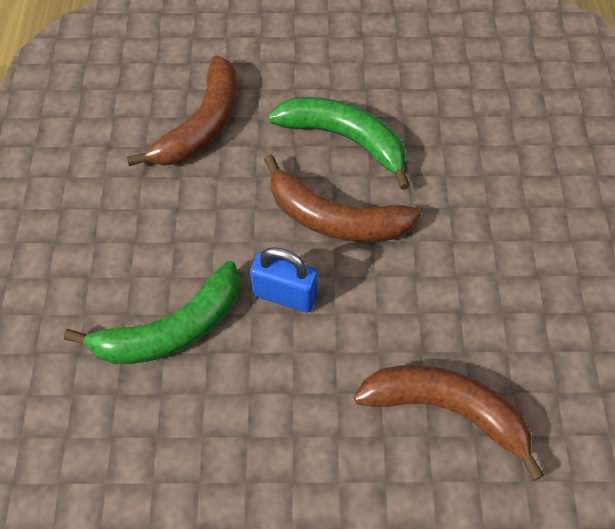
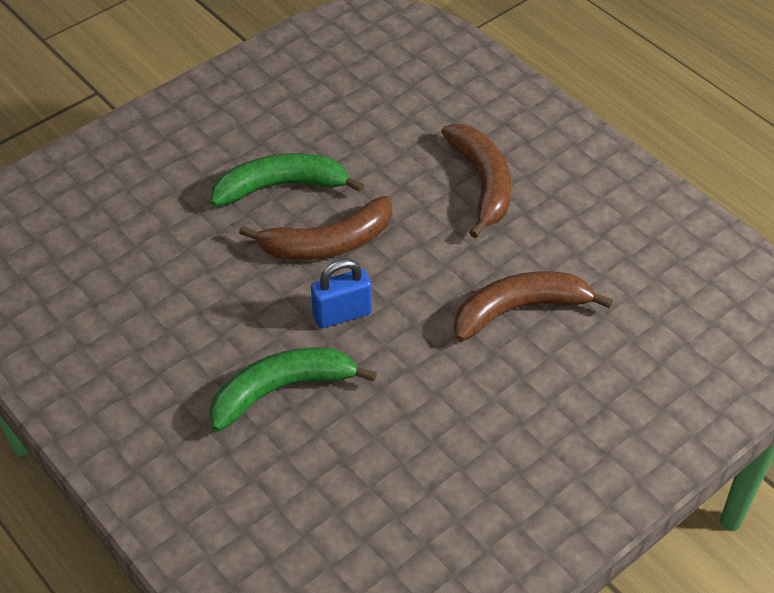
camera: 40 degrees left, 10 degrees down
(171, 329) = (282, 390): green banana -> green banana turned 135 degrees counterclockwise
(202, 125) = (157, 243): brown banana -> brown banana (482, 183)

